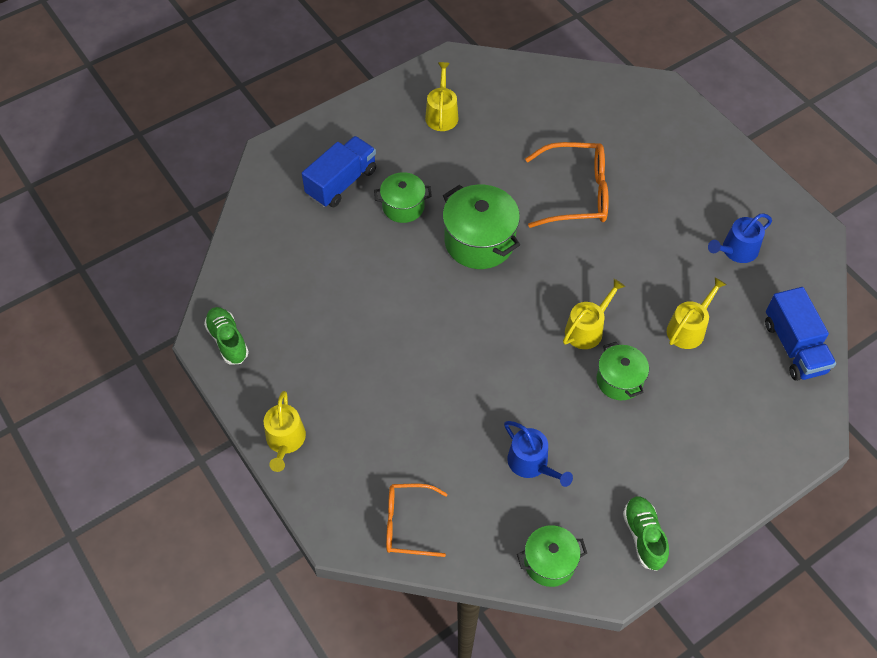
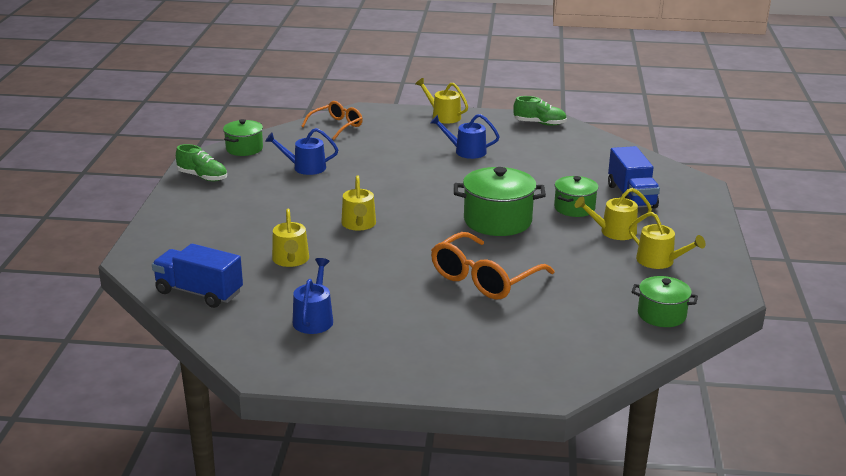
camera: 130 degrees right, 30 degrees down
(360, 356) = (466, 151): none -> blue watering can
(421, 161) = (614, 232): none -> yellow watering can
(619, 380) = (303, 216): green pot -> green pot (661, 315)

